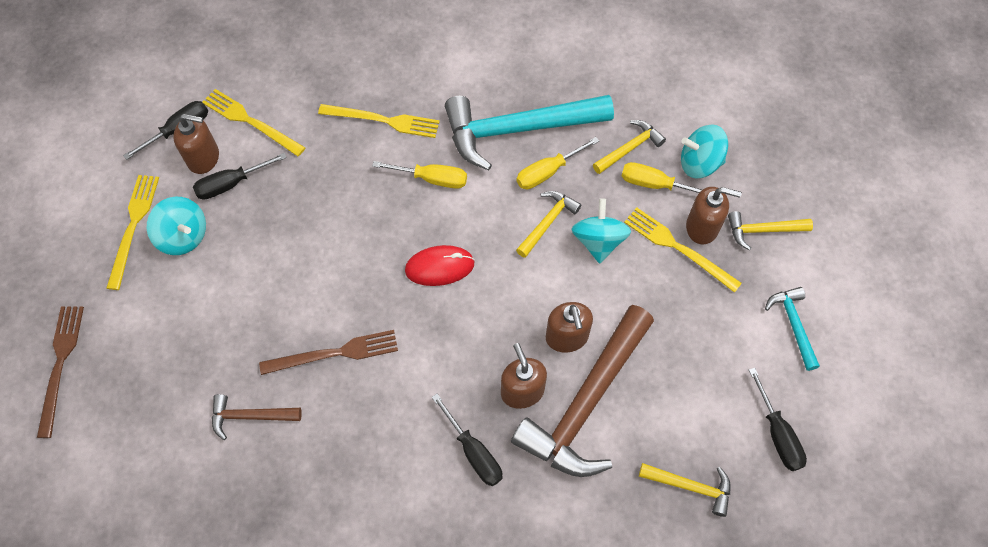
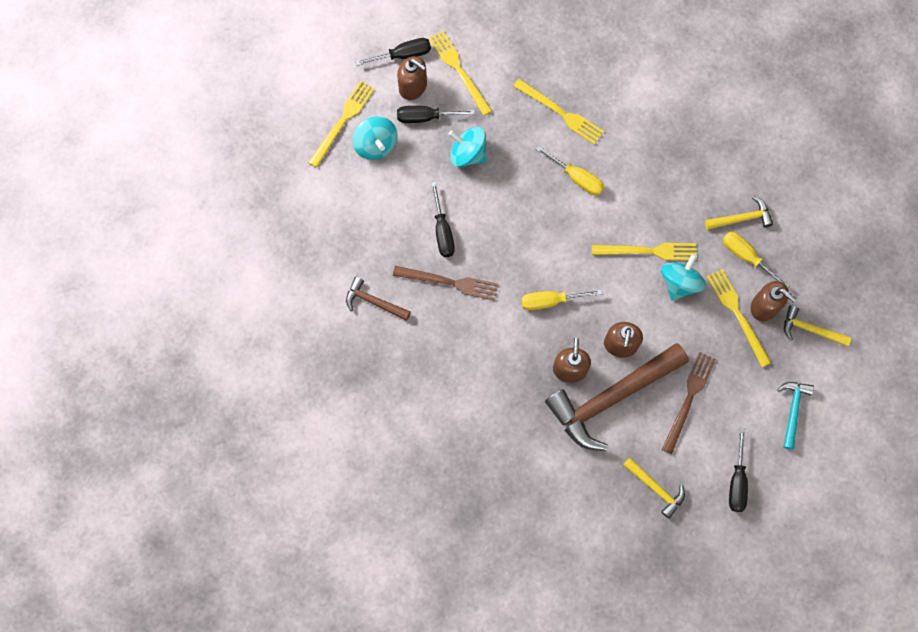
camera: 25 degrees right, 10 degrees up
(60, 365) = (258, 206): brown fork -> brown fork (688, 399)
(439, 267) = (552, 251): red mouse -> none
(473, 452) = (516, 396): black screwdriver -> black screwdriver (442, 230)
(518, 130) = (661, 165): turquoise hammer -> none
(547, 222) = (648, 251): yellow hammer -> yellow fork
(548, 172) = (668, 210): yellow screwdriver -> yellow screwdriver (551, 301)
(699, 163) = (790, 254): turquoise spinning top -> turquoise spinning top (468, 154)

